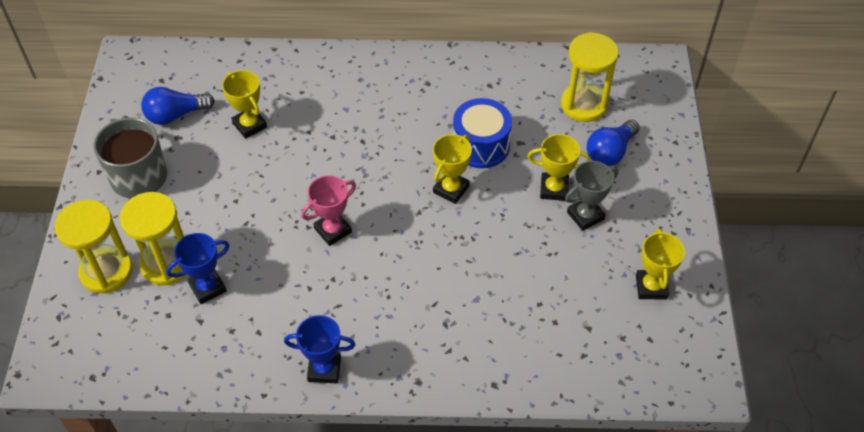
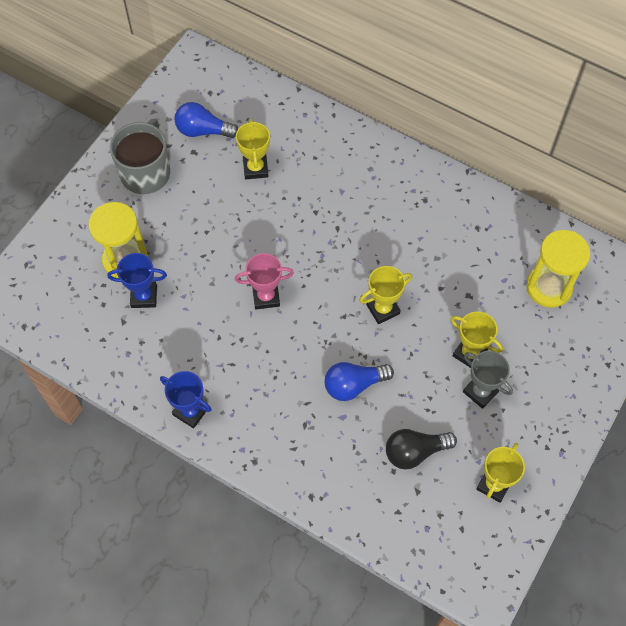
camera: 30 degrees right, 10 degrees up
(106, 271) = (79, 244): yellow hourglass -> none
(481, 145) = (433, 281): blue drum -> none
(563, 295) = (415, 452): none -> black light bulb
(585, 215) = (480, 391): grey trophy -> grey trophy turned 45 degrees clockwise
(610, 152) = (542, 344): blue light bulb -> blue light bulb (354, 385)

